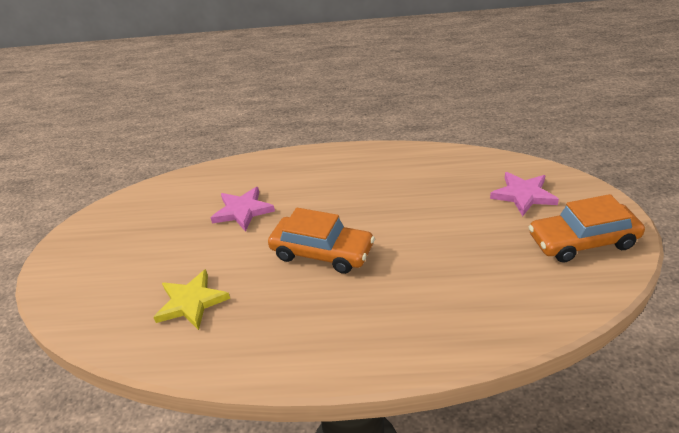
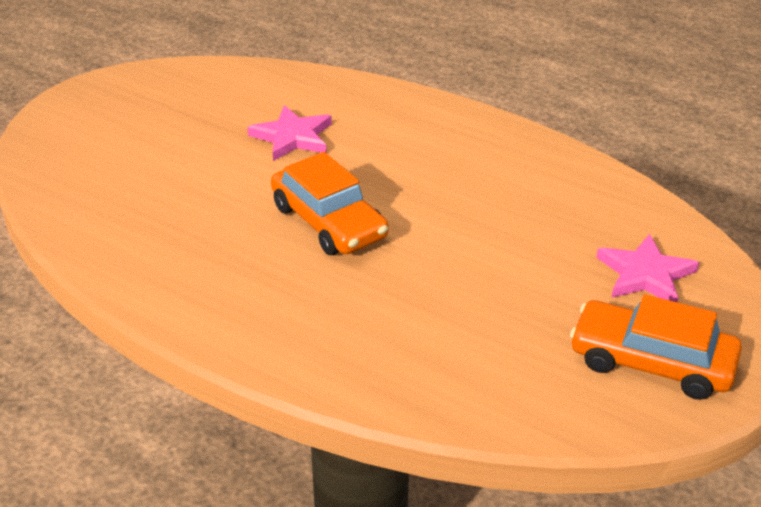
camera: 30 degrees right, 0 degrees up
(191, 302) = (151, 206): yellow star -> none

